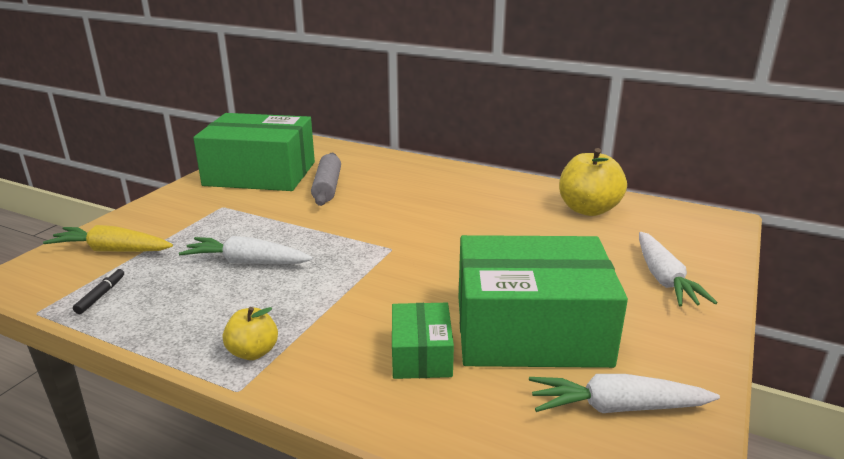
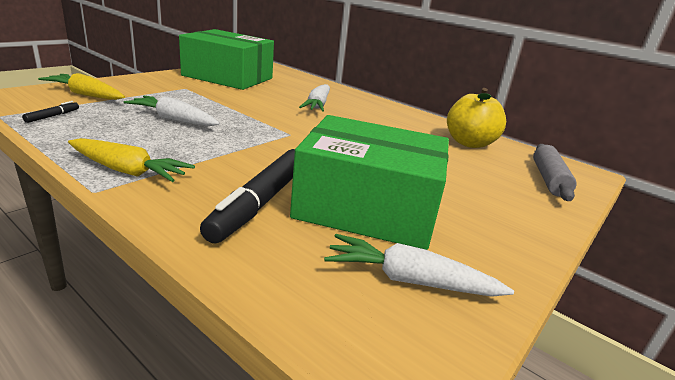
camera: 10 degrees right, 0 degrees up
(253, 352) = (128, 171): yellow apple -> yellow carrot
(327, 187) = (270, 92): grey rolling pin -> grey rolling pin (549, 179)
(421, 354) = (260, 202): green box -> black marker
(664, 279) = (511, 199): white carrot -> white carrot (317, 105)

